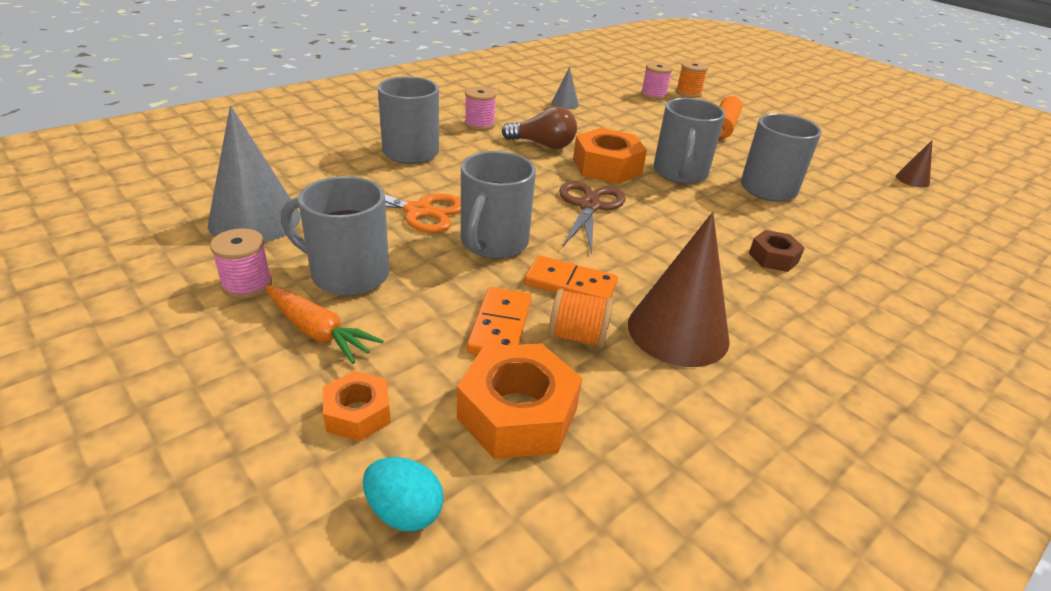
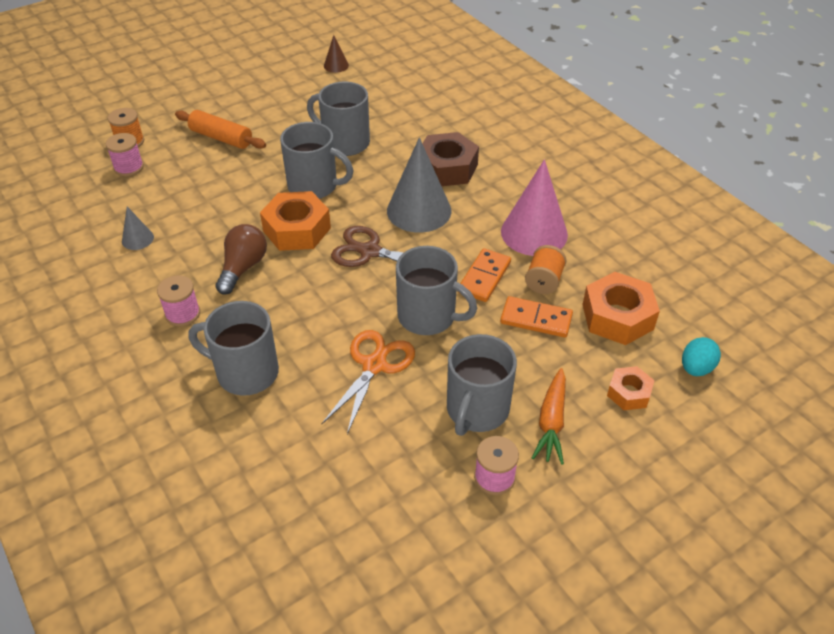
camera: 80 degrees left, 10 degrees up
(255, 220) = (387, 491): grey cone -> grey cone (419, 210)
(318, 332) = (551, 422): orange carrot -> orange carrot turned 150 degrees clockwise
(678, 331) = (534, 233): brown cone -> pink cone
(773, 258) = (447, 168): brown nut -> brown nut, size x1.76

